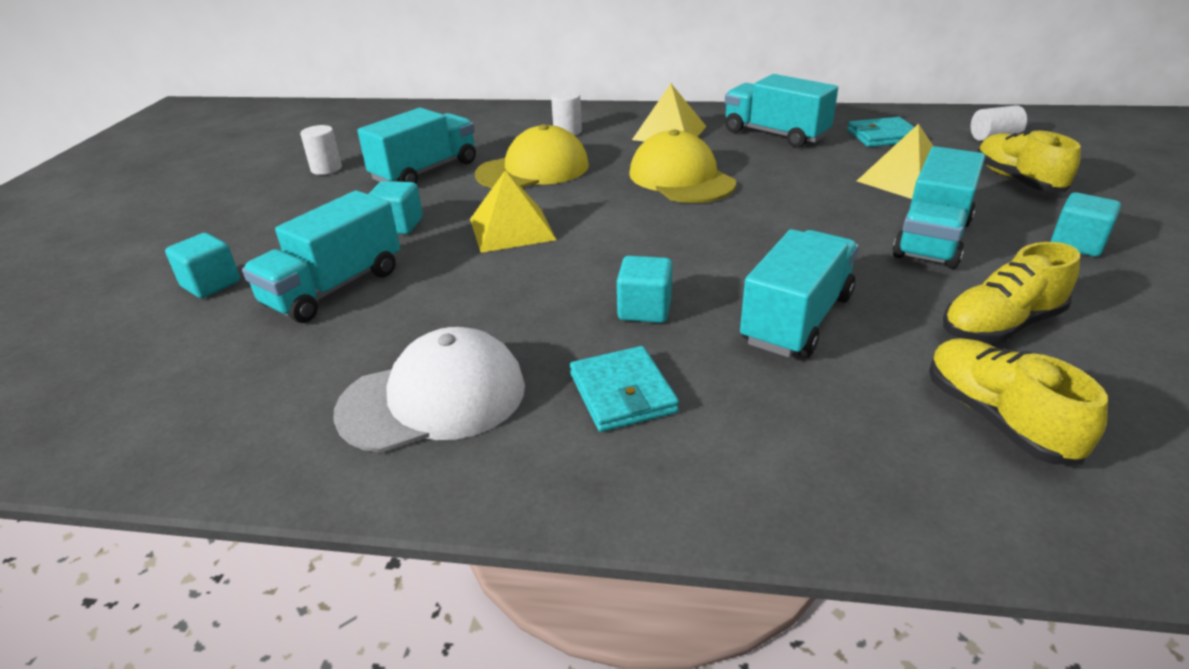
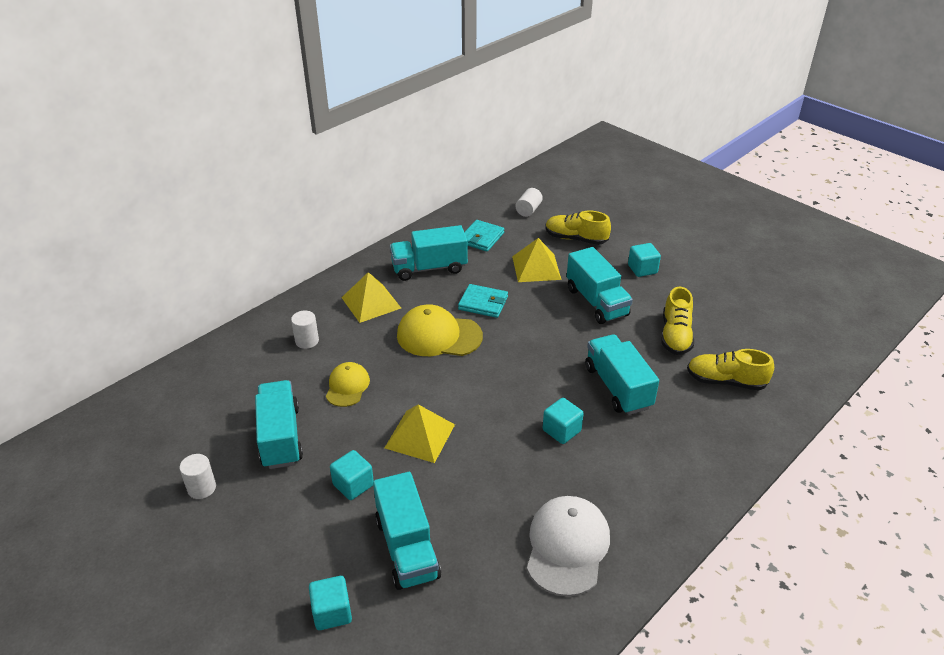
camera: 55 degrees left, 5 degrees up
(533, 170) = (347, 386): yellow cap -> yellow cap, size x0.61
(622, 393) = (621, 476): turquoise wallet -> turquoise wallet (483, 303)

